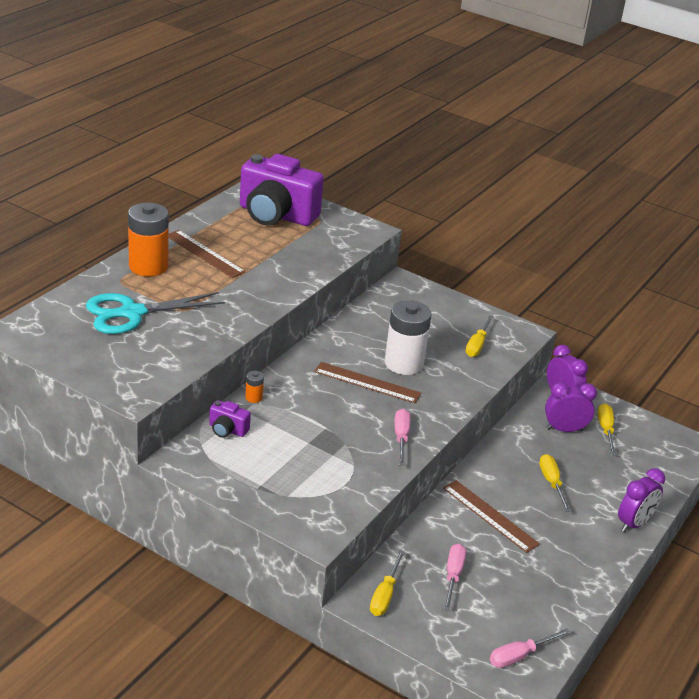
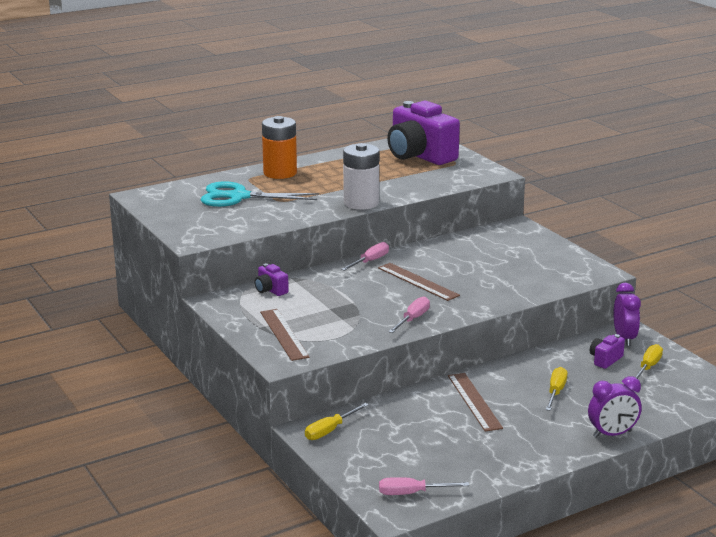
camera: 30 degrees right, 10 degrees down
(204, 254) = (333, 171): brown ruler -> brown ruler (284, 334)
(253, 397) = (311, 275): orange battery -> none
(404, 363) = (463, 275): white battery -> white battery (361, 203)
(453, 576) = (402, 431): pink screwdriver -> pink screwdriver (370, 261)
(477, 345) = (546, 274): yellow screwdriver -> none
(564, 429) = (605, 360): purple clock -> purple camera

